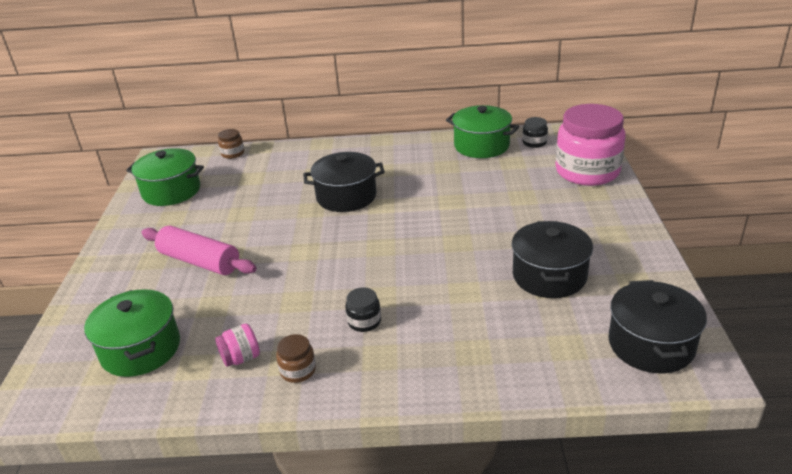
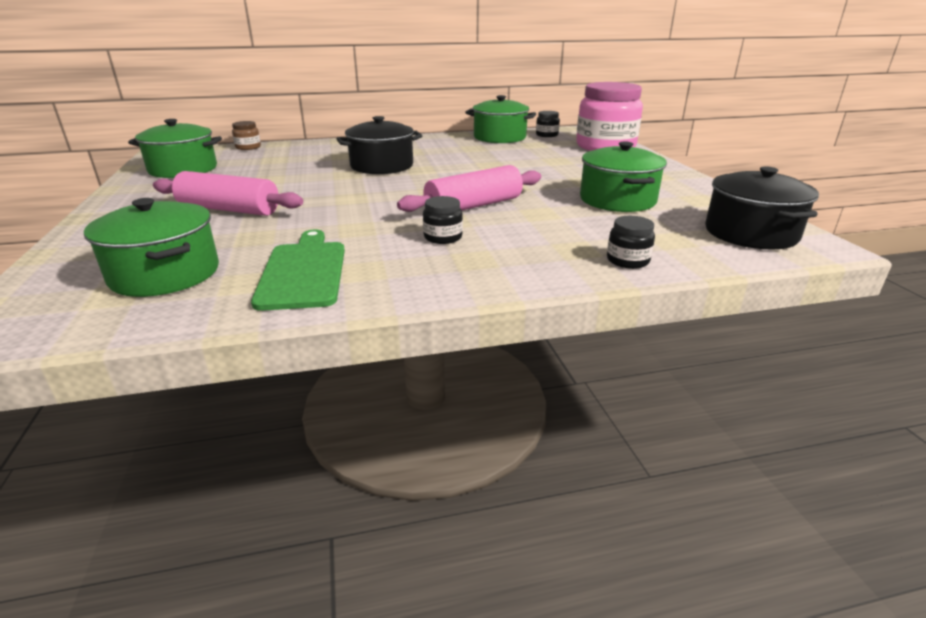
camera: 15 degrees left, 5 degrees down
(241, 358) = (304, 272): pink jar -> green cutting board
(298, 370) = (381, 276): brown jar -> none
(408, 274) = (473, 206): none -> pink rolling pin
(510, 373) = (627, 260): none -> black jar
(549, 276) = (617, 200): black pot -> green pot

